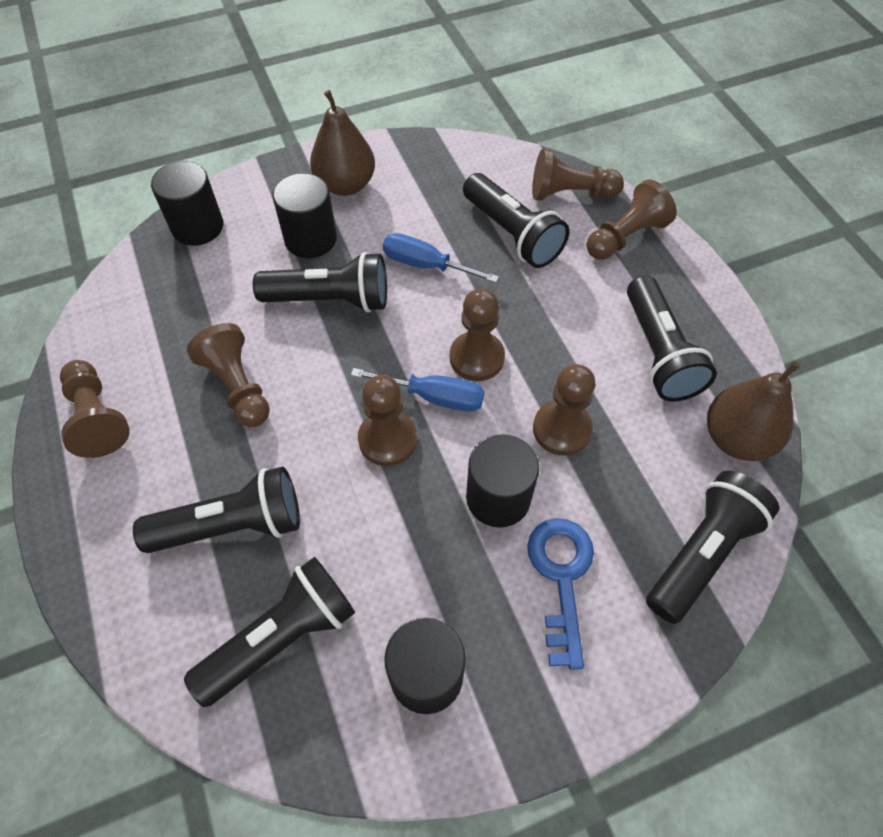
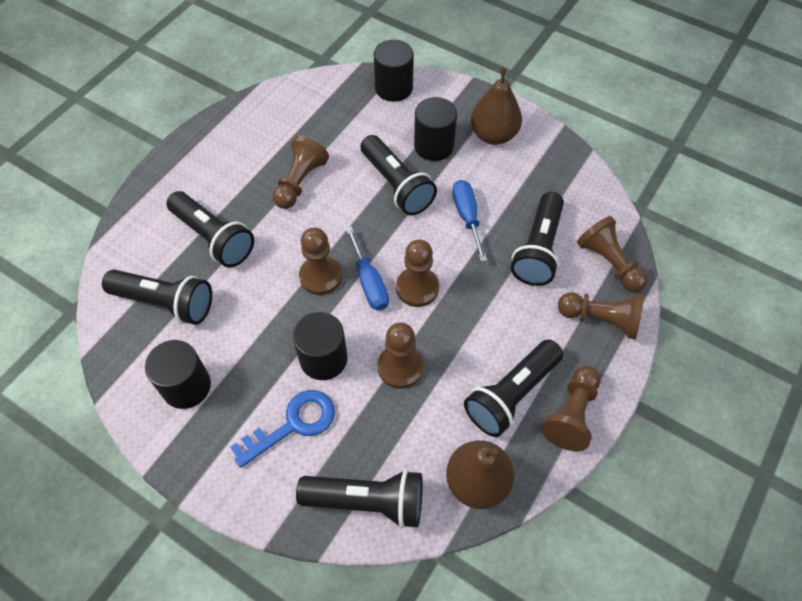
camera: 55 degrees right, 0 degrees up
(97, 417) = (234, 135): brown pawn -> brown pawn (571, 414)

